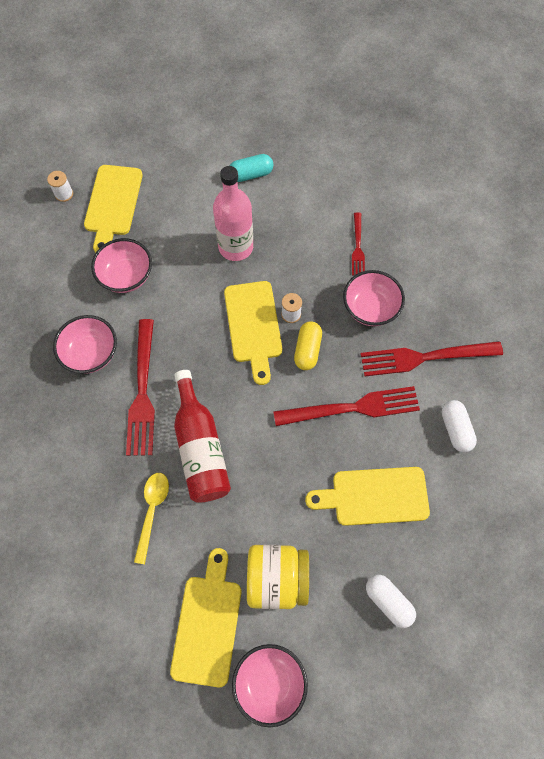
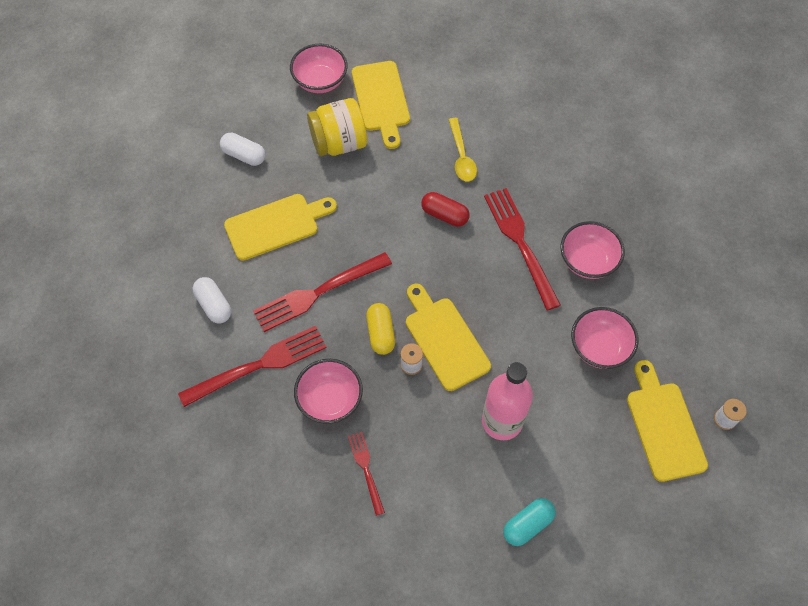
camera: 160 degrees right, 5 degrees down
(200, 447) = (444, 215): red bottle -> red capsule

